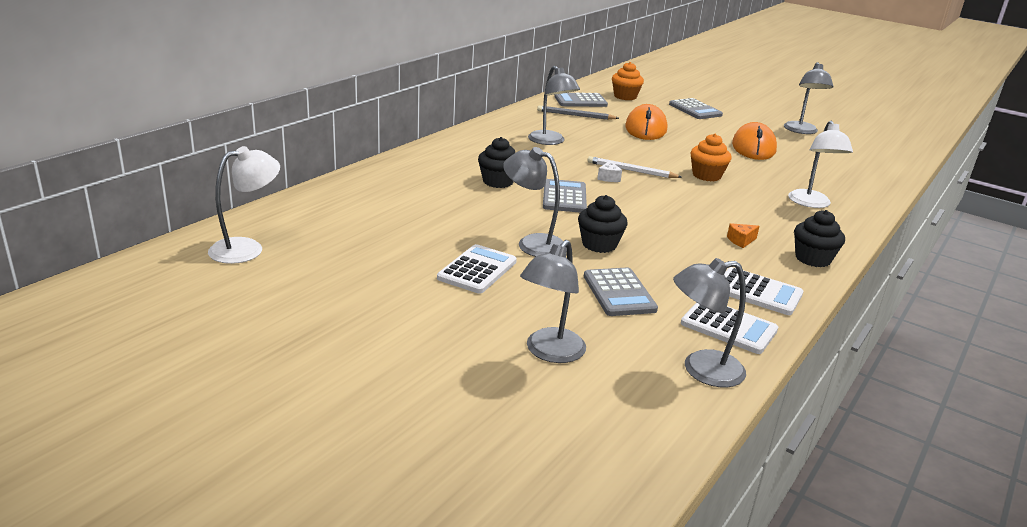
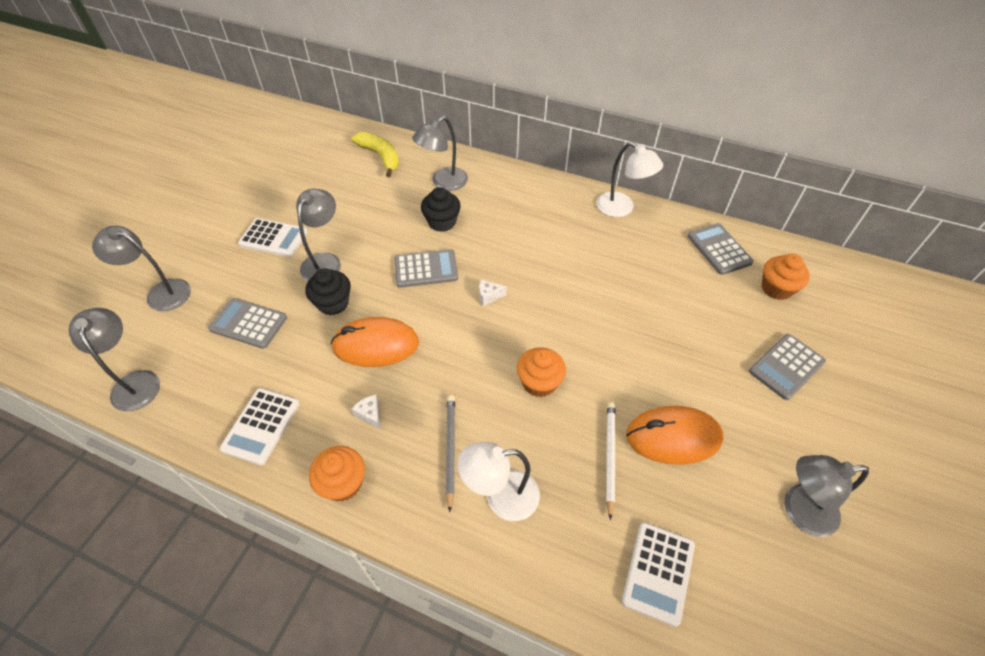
camera: 80 degrees right, 25 degrees up
(247, 248) = (285, 133): white lamp -> white lamp (622, 208)
(359, 196) = (380, 156): none -> yellow banana
(550, 141) = (565, 241): grey lamp -> grey lamp (443, 183)
(575, 115) = (662, 251): grey pencil -> grey pencil (450, 449)
(619, 293) = (248, 323): grey calculator -> grey calculator turned 45 degrees clockwise
(631, 171) = (518, 313): white pencil -> white pencil (609, 457)
(645, 128) = (664, 317): orange mouse -> orange mouse (375, 345)
(728, 327) = (198, 401): white calculator -> white calculator (658, 572)
(741, 241) = (370, 414): orange cheese -> white cheese
(812, 259) = (343, 483): black cupcake -> orange cupcake

